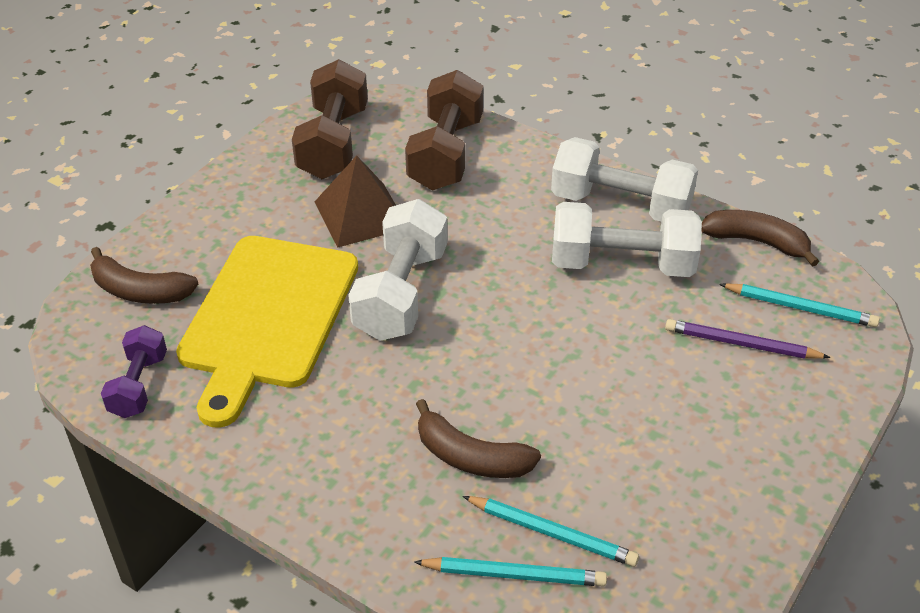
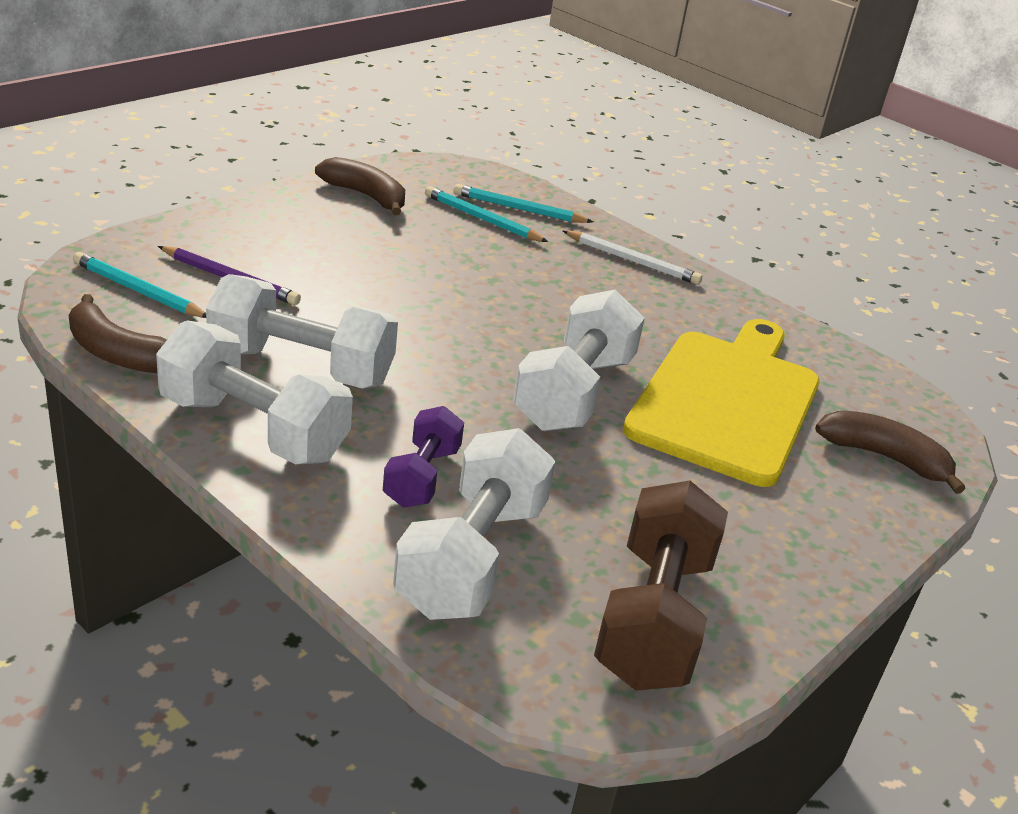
camera: 175 degrees left, 10 degrees down
(138, 385) = (848, 372): purple dumbbell -> purple dumbbell (422, 476)
(358, 505) = (632, 261): none -> white pencil
(361, 214) = (615, 491): brown pyramid -> none
(445, 154) = (472, 557): brown dumbbell -> white dumbbell
(471, 457) = (532, 266): brown banana -> brown banana (366, 196)

